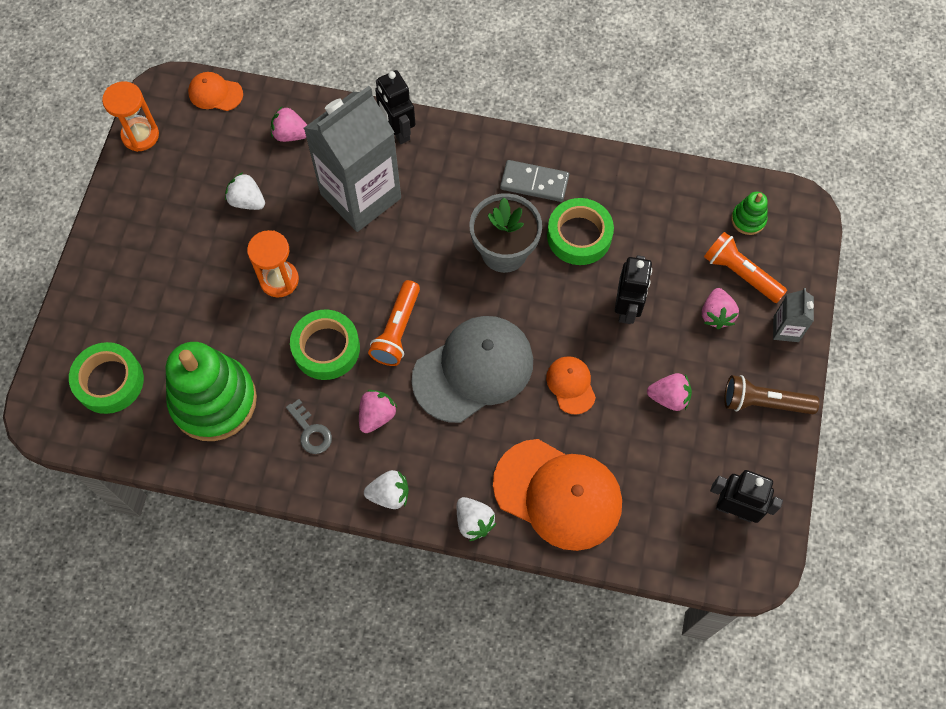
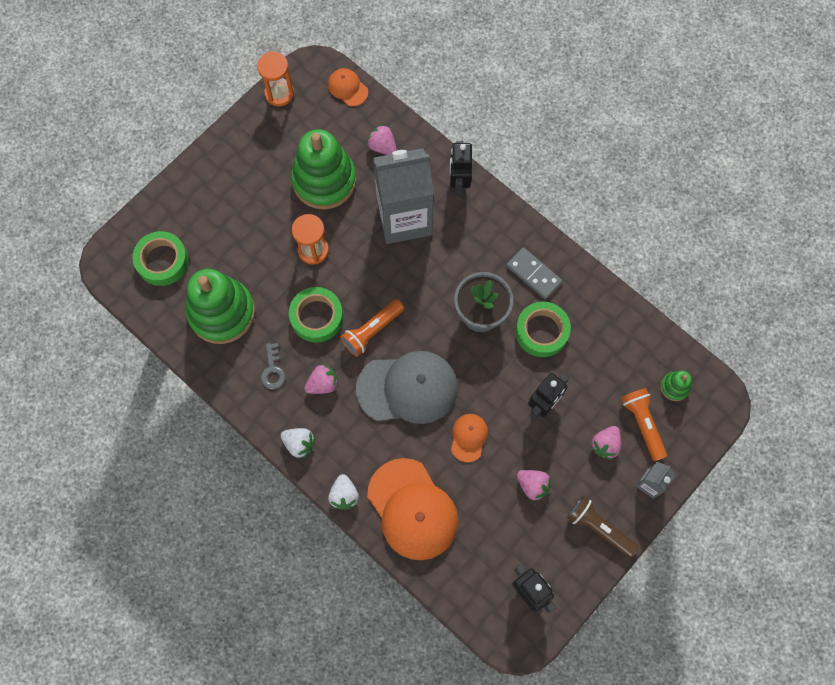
camera: 30 degrees right, 5 degrees up
(247, 201) = (324, 180): white strawberry -> green stacking toy

